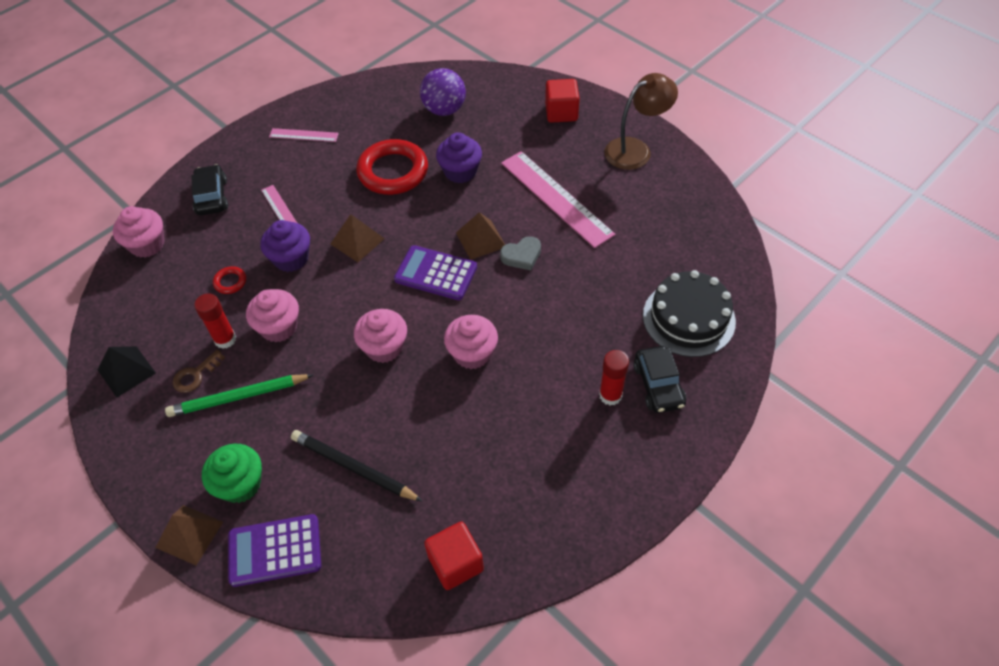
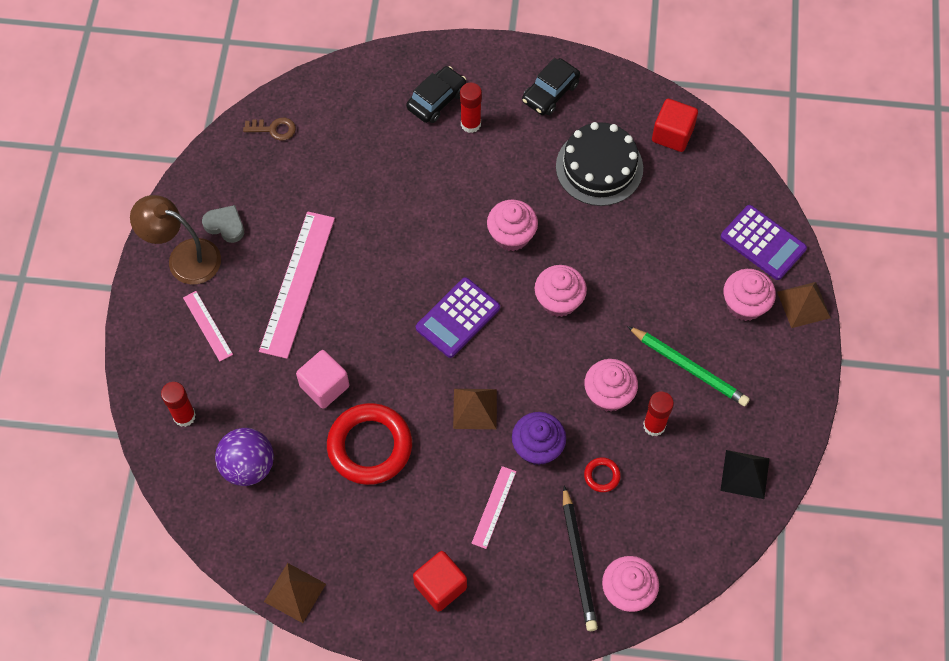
camera: 130 degrees left, 10 degrees up
(195, 375) = (701, 417): brown key -> brown key (274, 129)
(211, 197) = (530, 588): black car -> black car (550, 92)
(240, 484) = (744, 304): green cupcake -> pink cupcake
(304, 135) = (385, 576): pink ruler -> pink ruler (207, 326)
(353, 467) = (668, 243): black pencil -> black pencil (578, 561)
(436, 273) = (458, 318): purple calculator -> purple calculator turned 60 degrees clockwise
(460, 171) = (324, 386): purple cupcake -> pink cube
(481, 239) = (393, 310): brown pyramid -> brown pyramid (295, 592)
(510, 97) = (184, 416): none -> red glue stick
(522, 256) = (386, 266): grey heart -> grey heart (225, 225)
(561, 112) = (175, 353): red cube -> red cube (440, 586)
(688, 318) = (357, 114): black cake -> black cake (599, 167)

